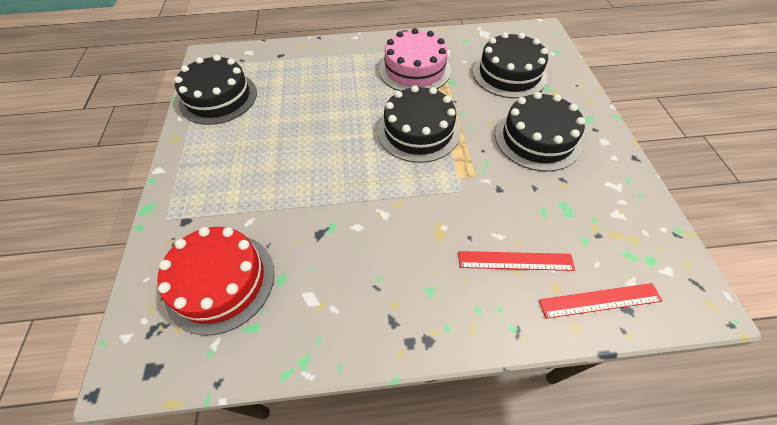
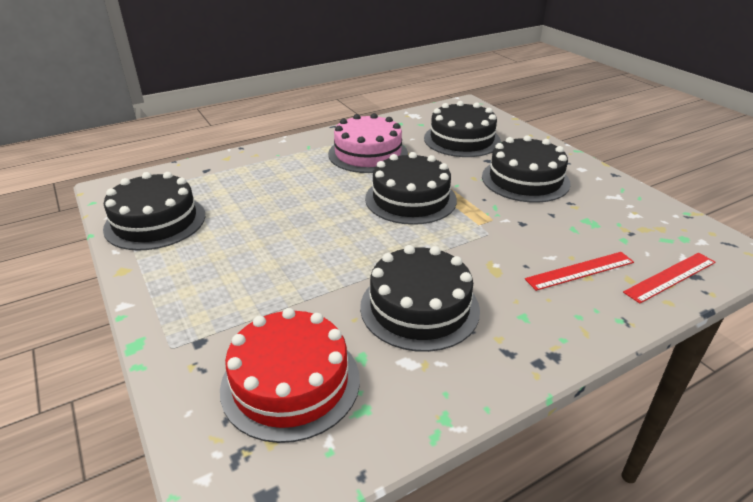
camera: 25 degrees left, 20 degrees down
(352, 248) = (419, 307): none -> black cake

